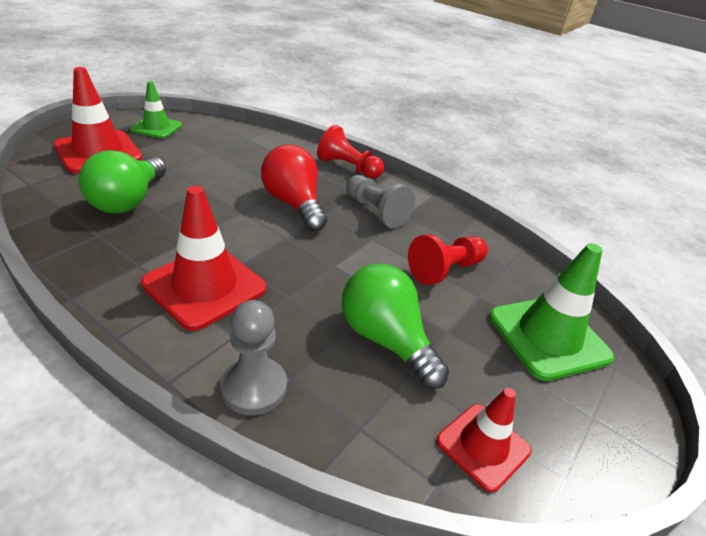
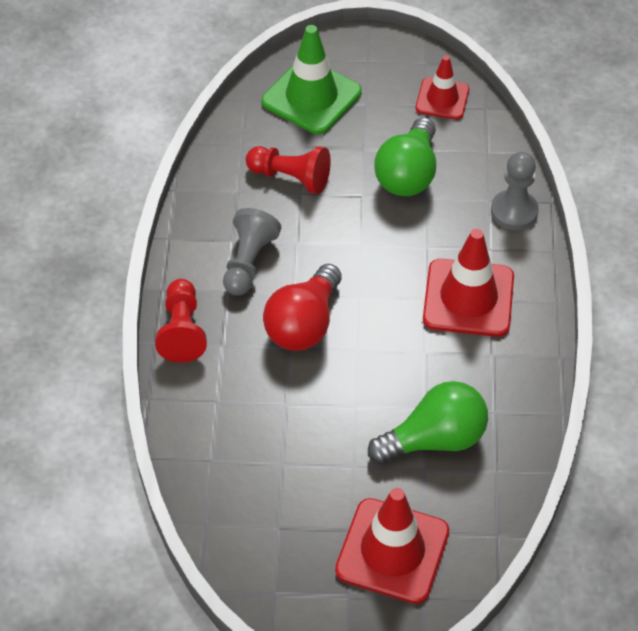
camera: 120 degrees left, 15 degrees up
(156, 127) = (284, 563): green traffic cone -> none

